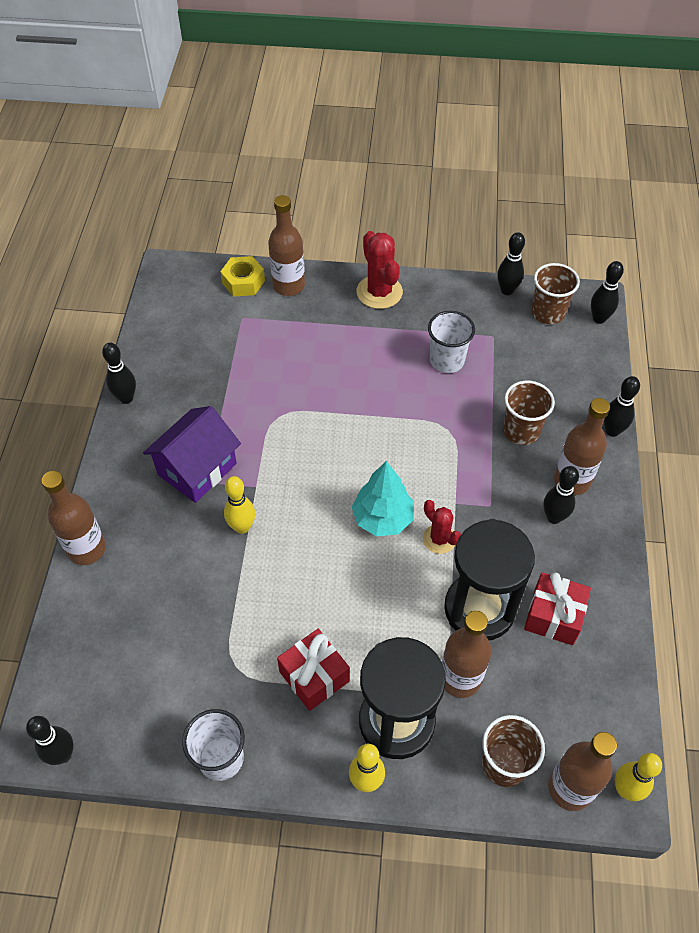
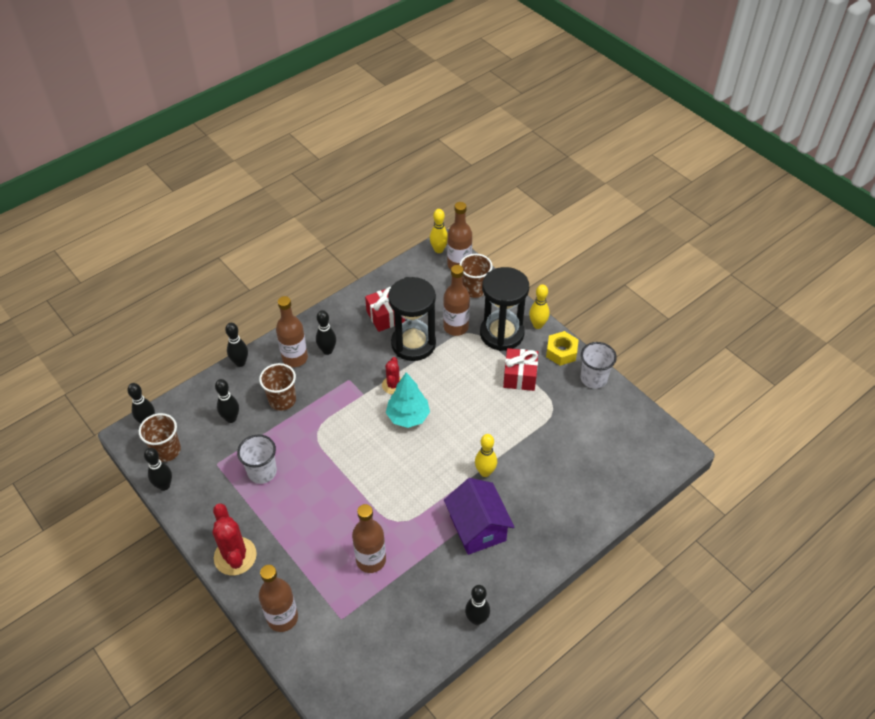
camera: 135 degrees left, 5 degrees down
(62, 755) = (669, 435): black bowling pin -> black bowling pin (231, 418)
(86, 549) = (582, 531): brown bottle -> brown bottle (371, 560)
(197, 469) = (477, 528): purple house -> purple house turned 75 degrees clockwise
(243, 282) = (307, 651): yellow nut -> yellow nut (561, 352)
(379, 292) = (235, 556): red cactus -> red cactus turned 45 degrees counterclockwise

